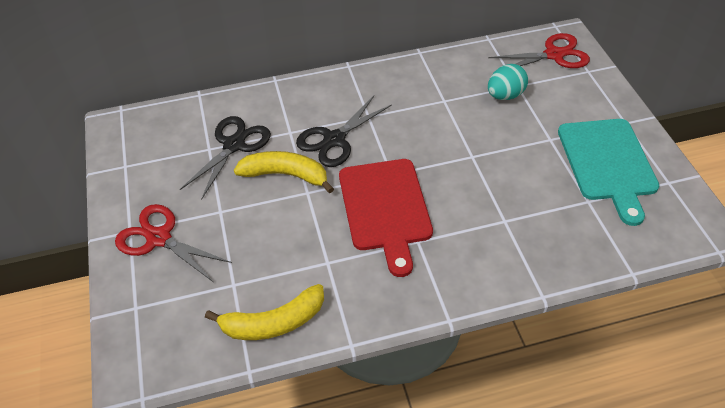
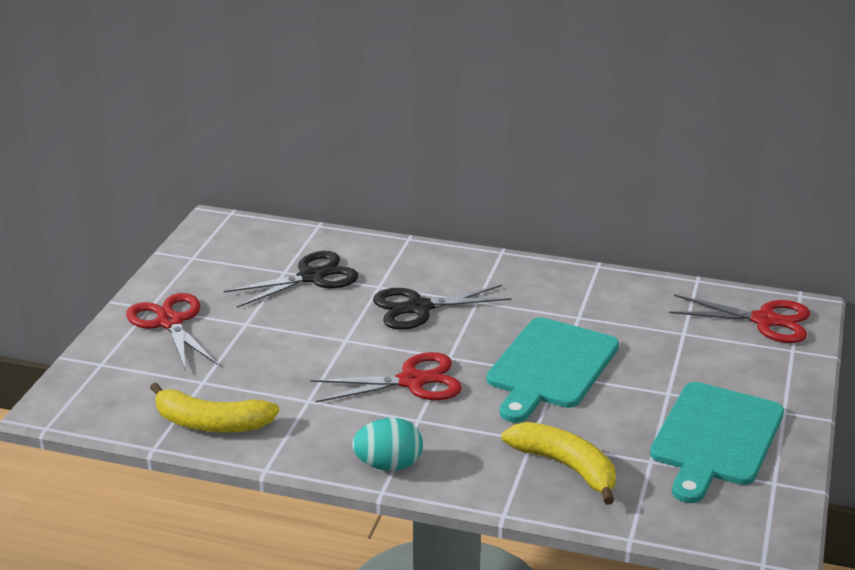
camera: 30 degrees right, 20 degrees down
(286, 175) = (338, 318): yellow banana -> yellow banana (566, 467)
(385, 208) = (412, 381): red cutting board -> red scissors
(463, 151) = (550, 367): none -> turquoise cutting board
(505, 95) = (657, 336): turquoise egg -> turquoise egg (388, 465)

